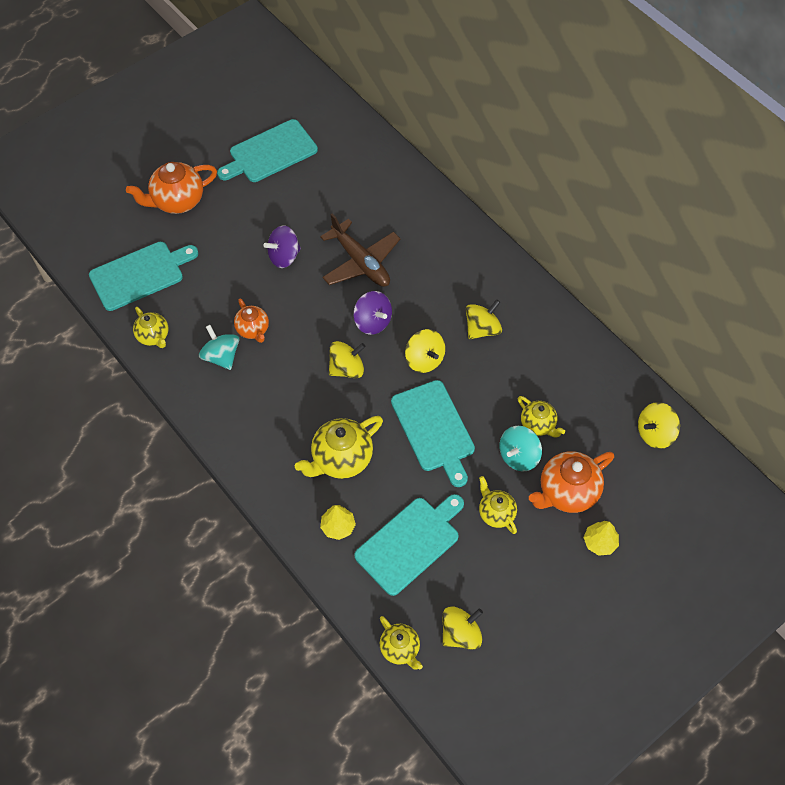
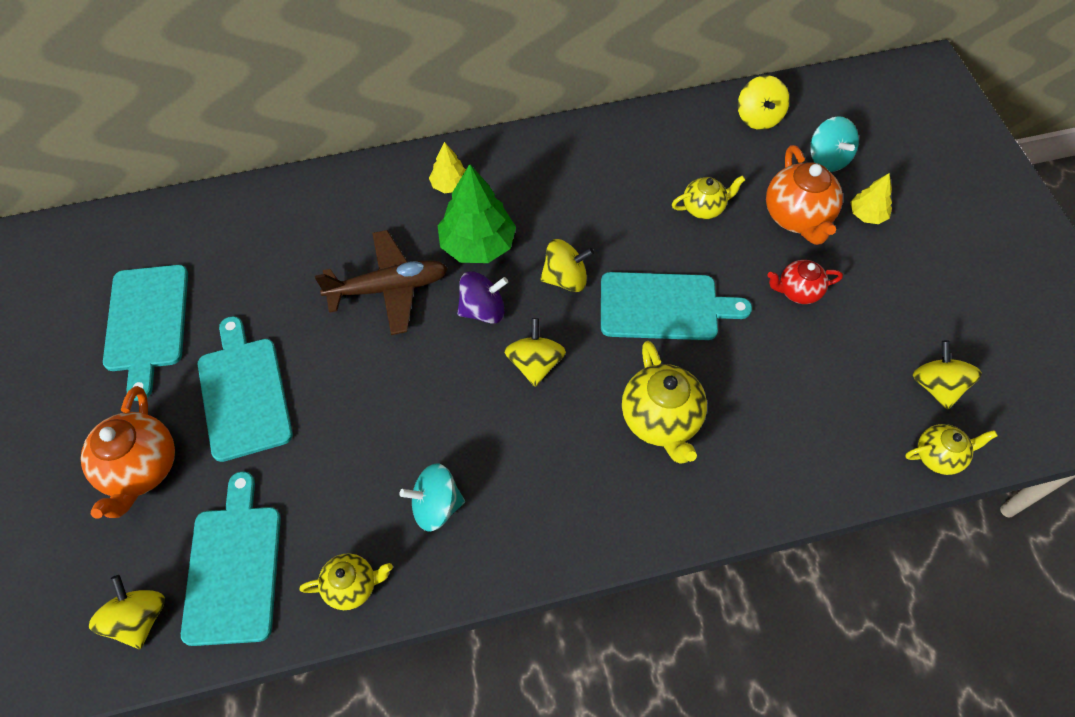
camera: 65 degrees left, 0 degrees up
(253, 330) = (416, 450): orange teapot -> none
(284, 256) = (324, 369): purple spinning top -> none
(338, 526) = (753, 460): yellow tree -> yellow tree (450, 185)
(410, 543) = (804, 391): turquoise cutting board -> turquoise cutting board (244, 393)
(423, 296) = (477, 245): none -> green tree
(482, 329) = (554, 207): yellow spinning top -> yellow spinning top (139, 619)
(496, 513) = (798, 291): yellow teapot -> red teapot
(518, 456) = (735, 241): turquoise spinning top -> turquoise spinning top (828, 158)

